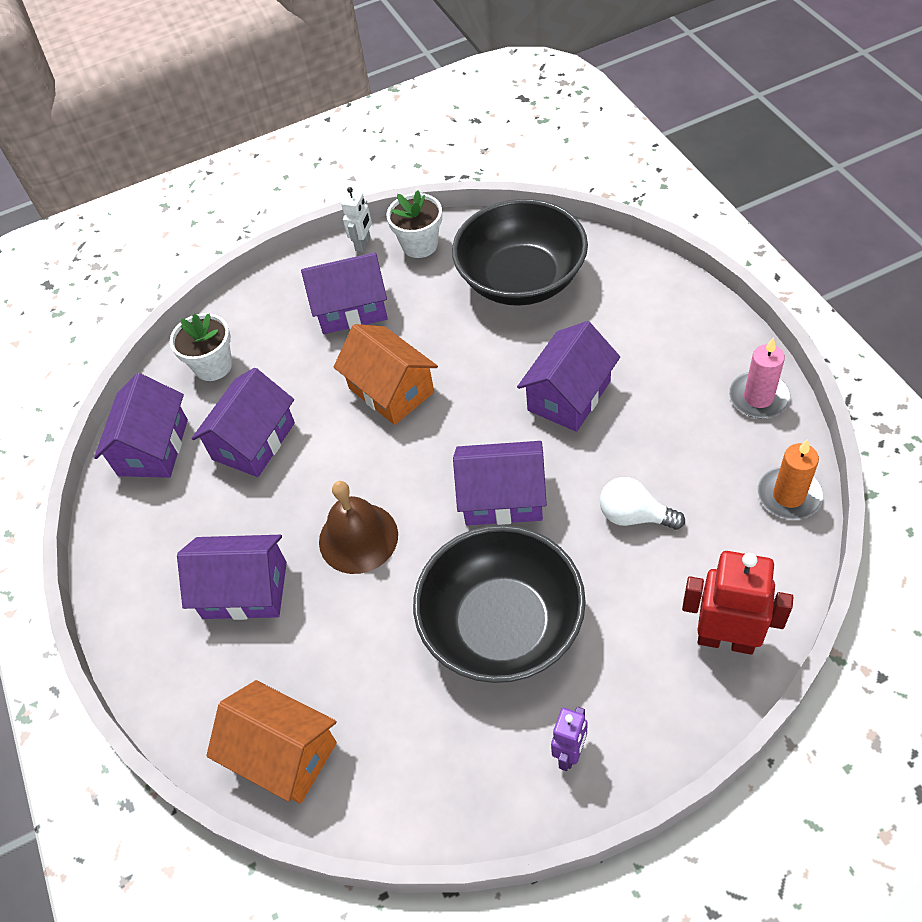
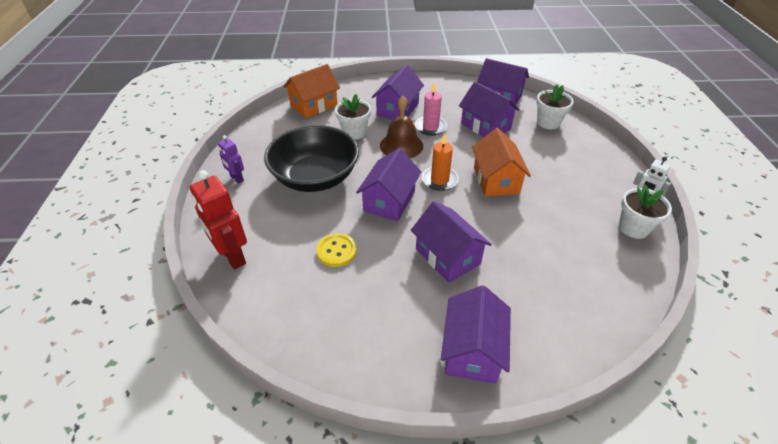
camera: 105 degrees right, 10 degrees down
(350, 628) = (354, 132): none -> white flower pot
(351, 308) = (575, 180): purple house -> purple house (472, 350)
(391, 390) = (496, 180): orange house -> orange house turned 75 degrees counterclockwise
(521, 279) = (576, 271): black bowl -> none
(634, 516) = (336, 251): white light bulb -> yellow button
(726, 639) = (232, 256): red robot -> red robot turned 105 degrees clockwise
(758, 397) = (382, 368): pink candle -> pink candle (430, 127)
(788, 495) = (290, 339): orange candle -> orange candle (439, 180)

